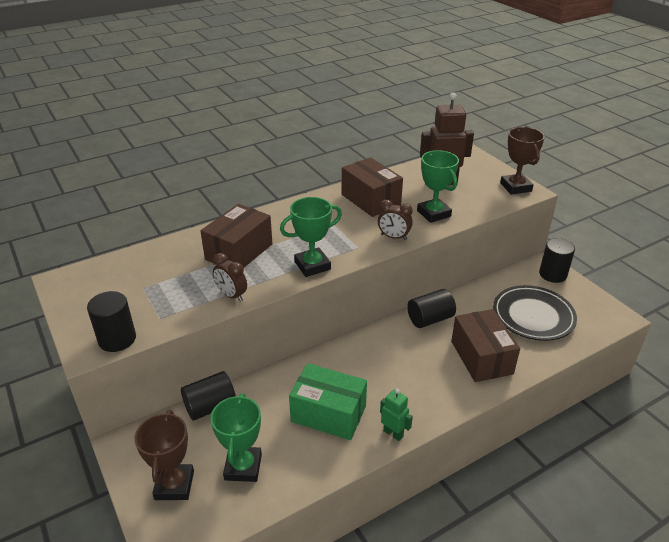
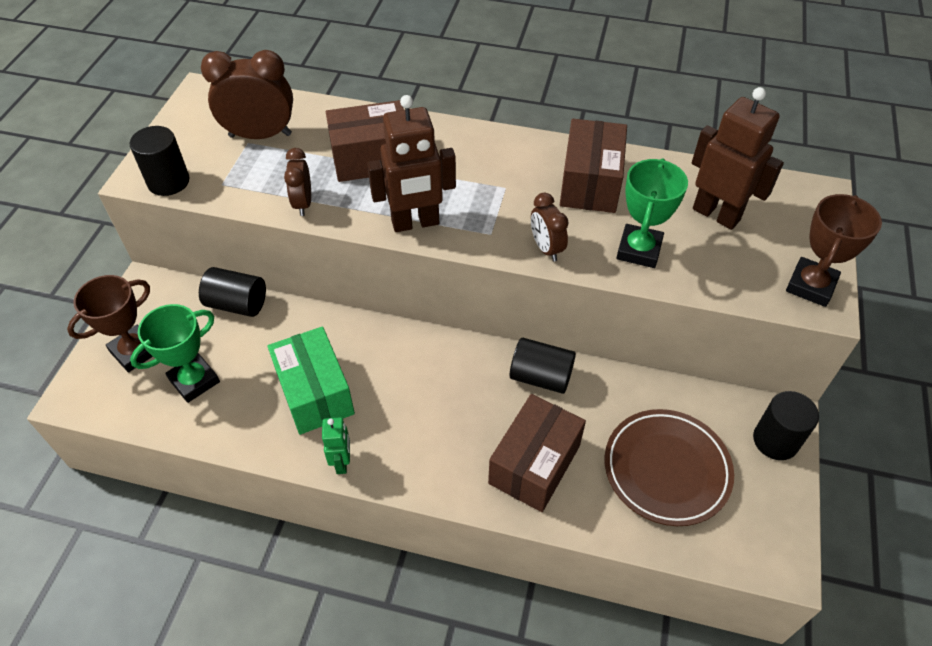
camera: 45 degrees right, 15 degrees up
(146, 279) = (260, 135): none -> brown clock
(312, 265) = (415, 223): green trophy -> brown robot
(533, 316) = (666, 469): black plate -> brown plate

